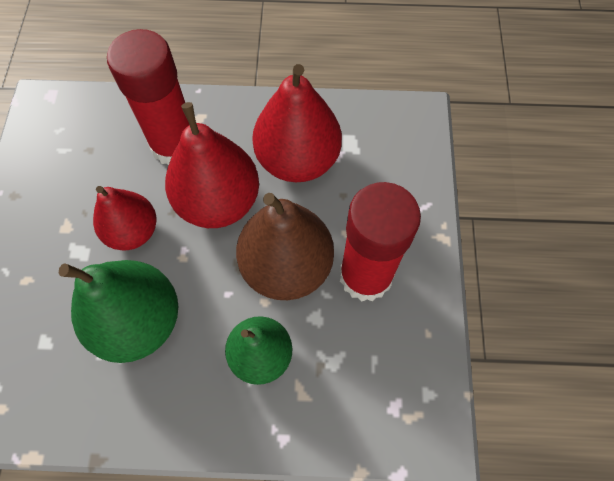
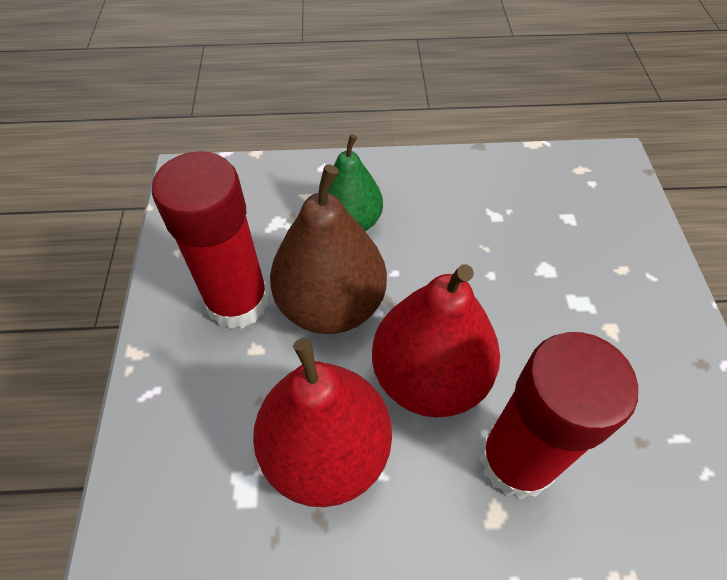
camera: 175 degrees right, 10 degrees down
(133, 231) = (526, 330): red pear -> none
(138, 321) = (482, 241): green pear -> none

